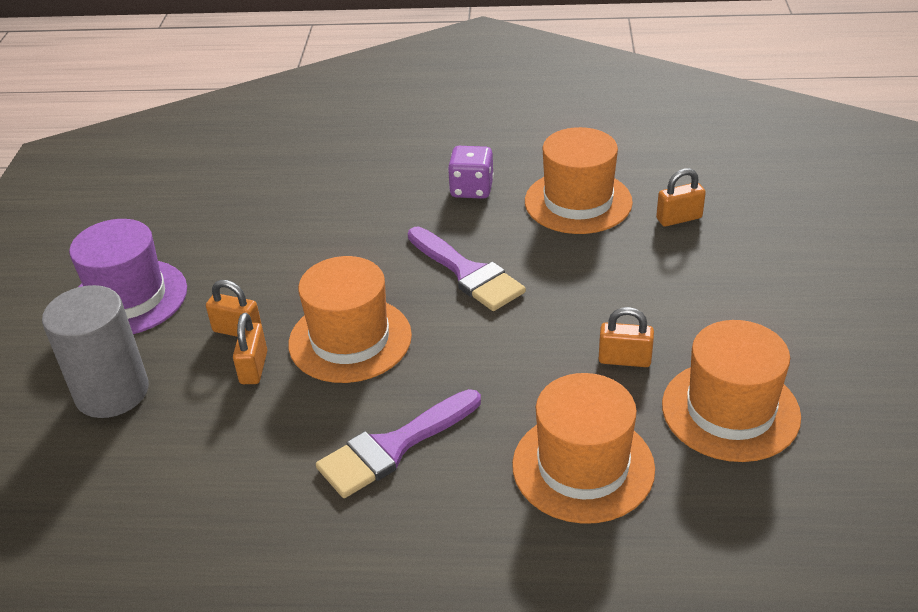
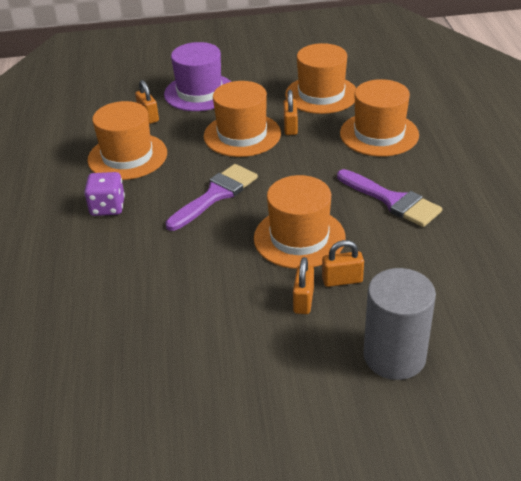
camera: 100 degrees left, 0 degrees up
(129, 298) = (275, 388): purple hat -> purple hat (199, 92)
(612, 305) = (242, 135): none -> orange hat

